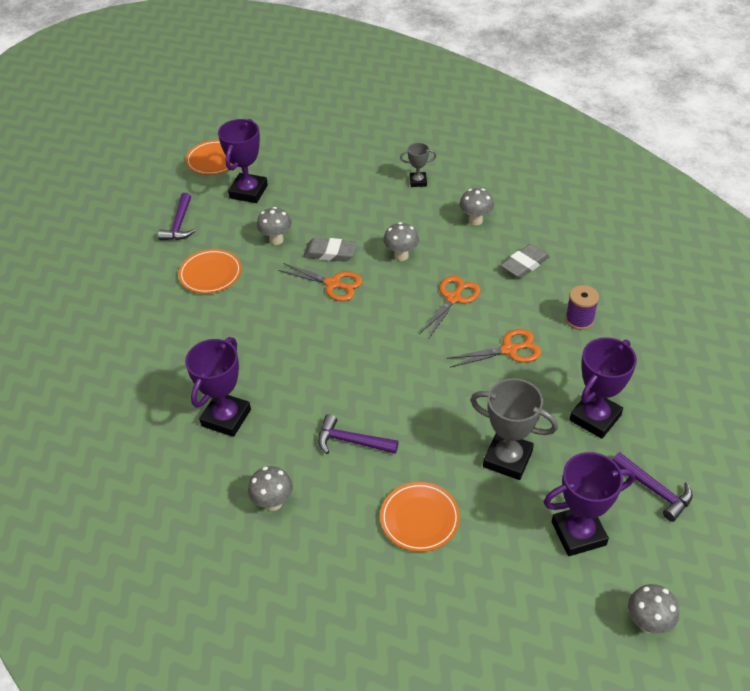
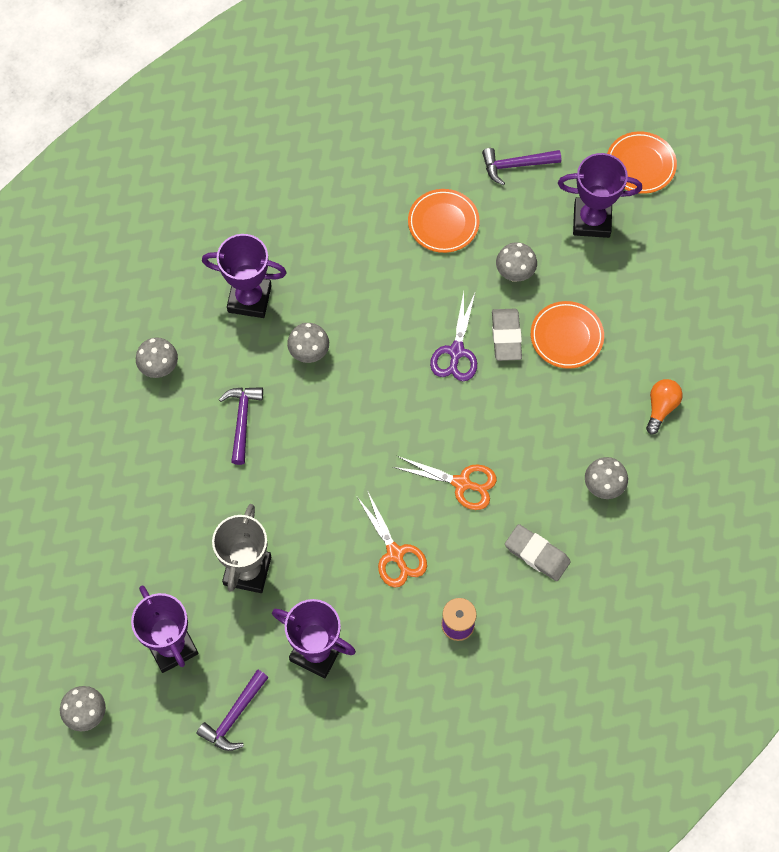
camera: 75 degrees right, 20 degrees up
(333, 284) = (456, 352): orange scissors -> purple scissors
(401, 255) = (519, 414): grey mushroom -> grey mushroom (309, 353)
(418, 181) = (661, 407): grey trophy -> orange light bulb
(419, 519) = (163, 500): orange plate -> orange plate (566, 337)

